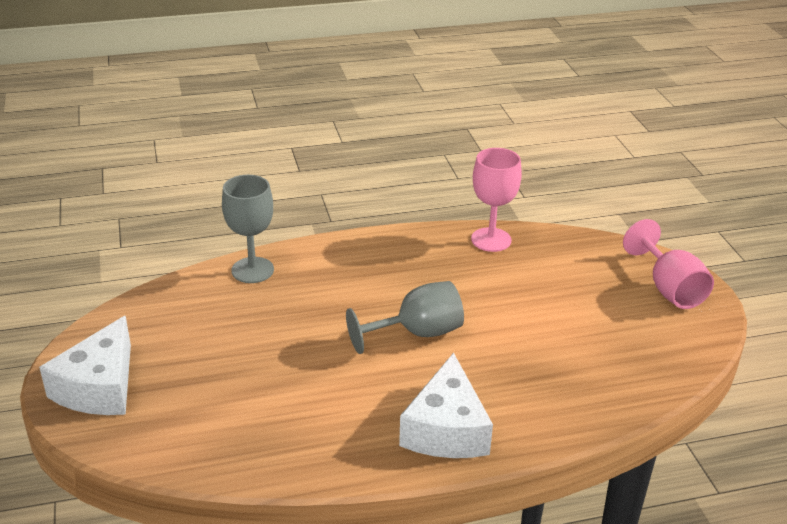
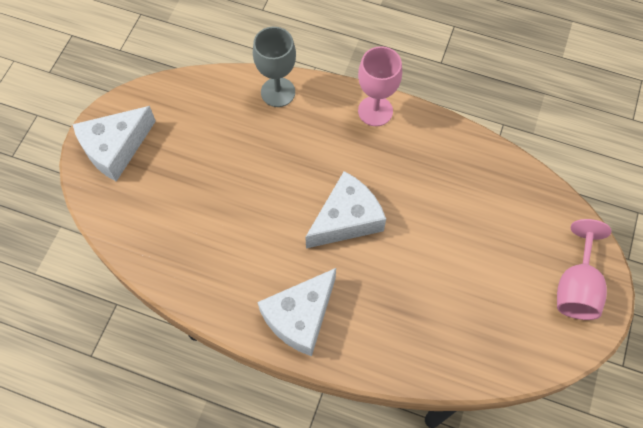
camera: 35 degrees right, 30 degrees up
(417, 333) = (346, 219): grey goblet -> white cheese
(491, 240) = (475, 155): pink goblet -> pink goblet (375, 111)

